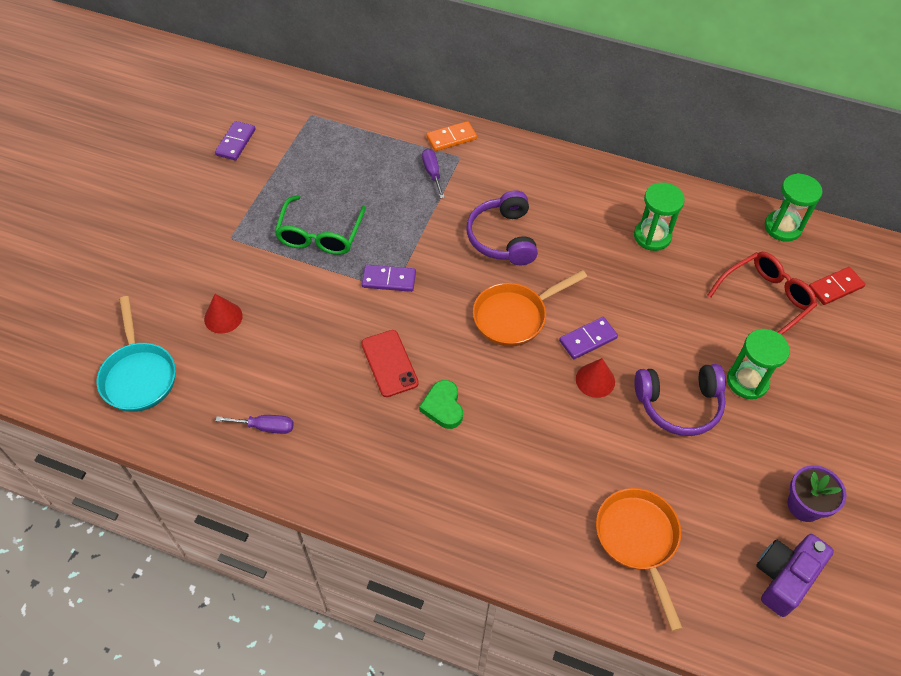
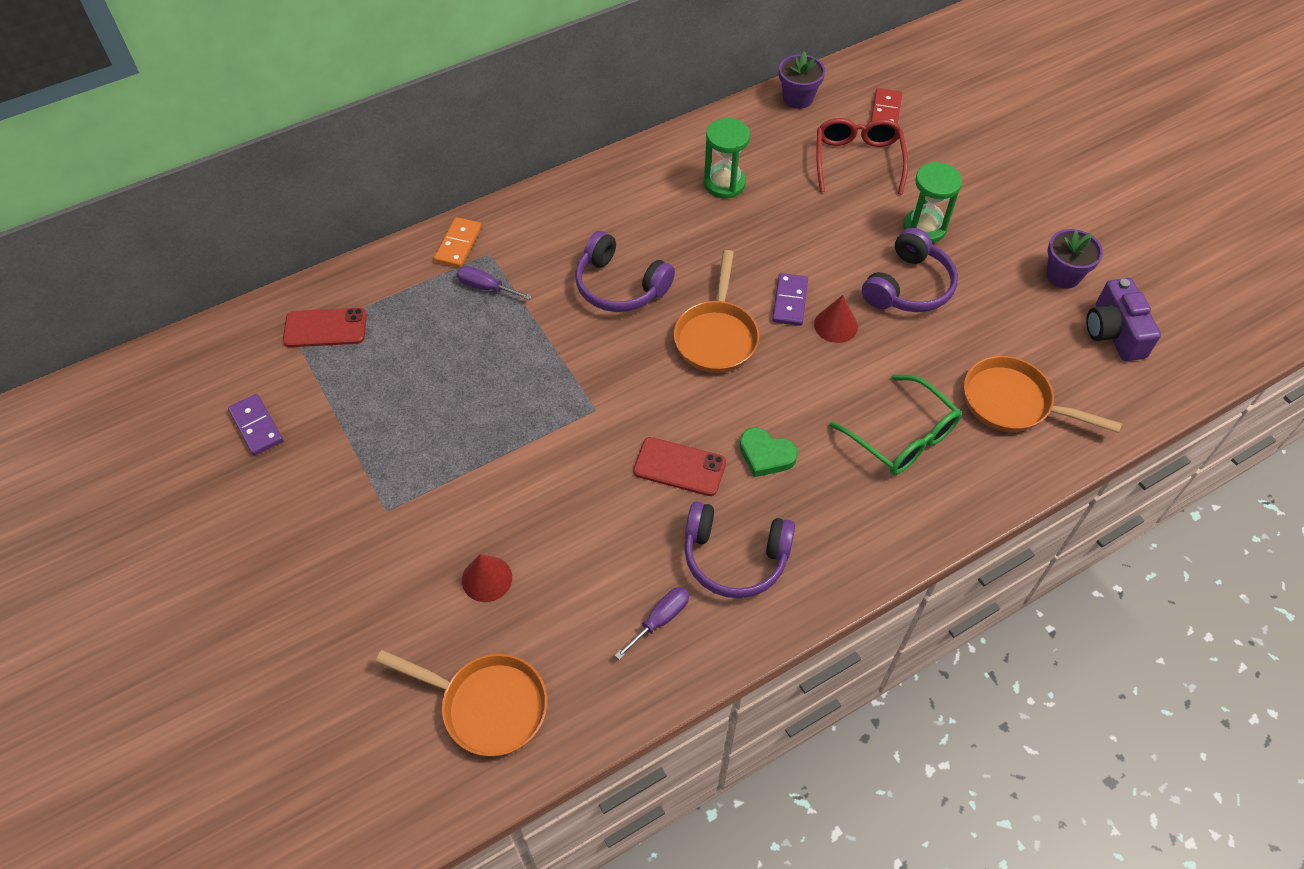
camera: 50 degrees left, 0 degrees up
(139, 375) = (487, 705): turquoise pan -> orange pan
(320, 235) = (466, 427): green glasses -> green glasses (902, 436)
(329, 123) = (325, 328): none -> red phone
(346, 439) = (735, 557): none -> purple headphones
(389, 280) = (581, 405): purple domino -> none
(782, 227) = (798, 98): green hourglass -> purple flower pot

